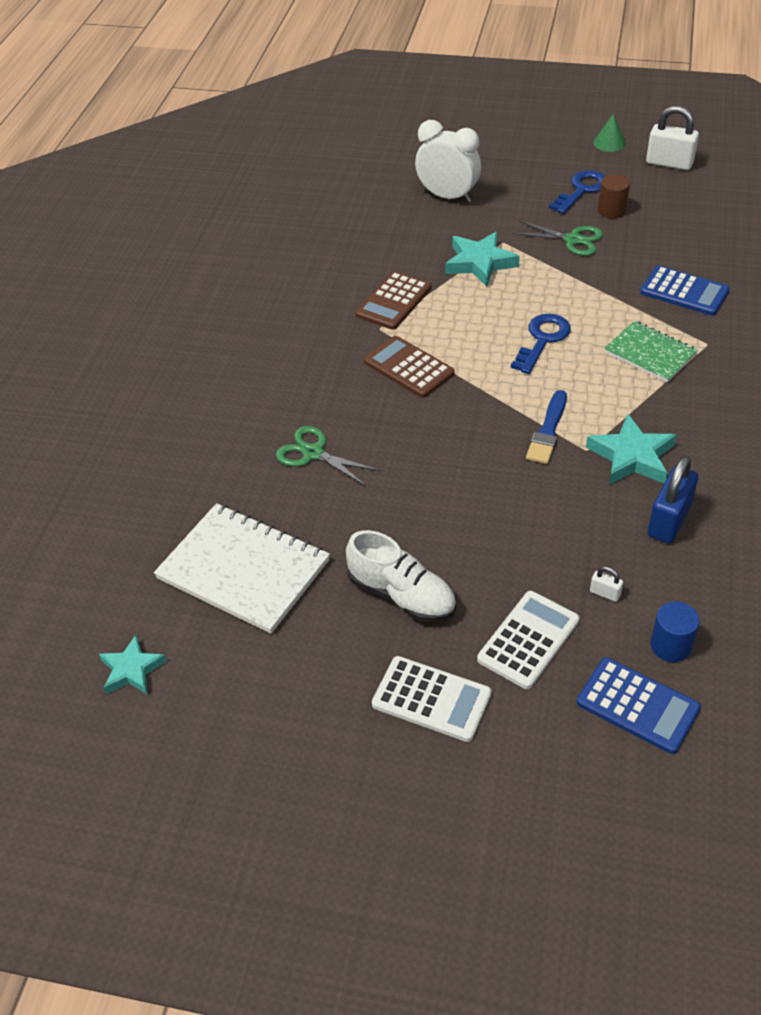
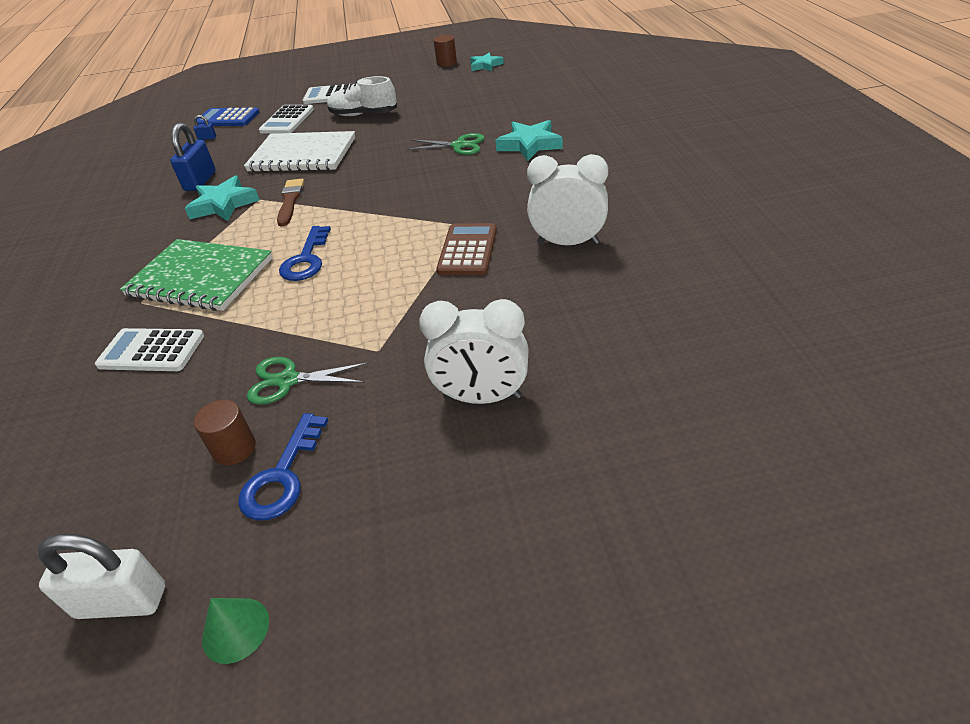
camera: 160 degrees right, 5 degrees down
(183, 722) = (446, 63): none -> brown cylinder
(243, 570) = (460, 99): white notebook -> white notebook (302, 155)
(309, 281) = (567, 243): none -> white clock
(409, 367) = (420, 206): brown calculator -> none
(480, 263) = (396, 315): turquoise star -> turquoise star (529, 145)
(548, 431) = (290, 201): blue brush -> brown brush
(605, 593) = (244, 144): white padlock -> none
(650, 353) = (200, 277): green notebook -> green notebook, size x1.62
(670, 645) = (207, 138): blue cylinder -> blue padlock
(684, 292) = (151, 351): blue calculator -> white calculator

